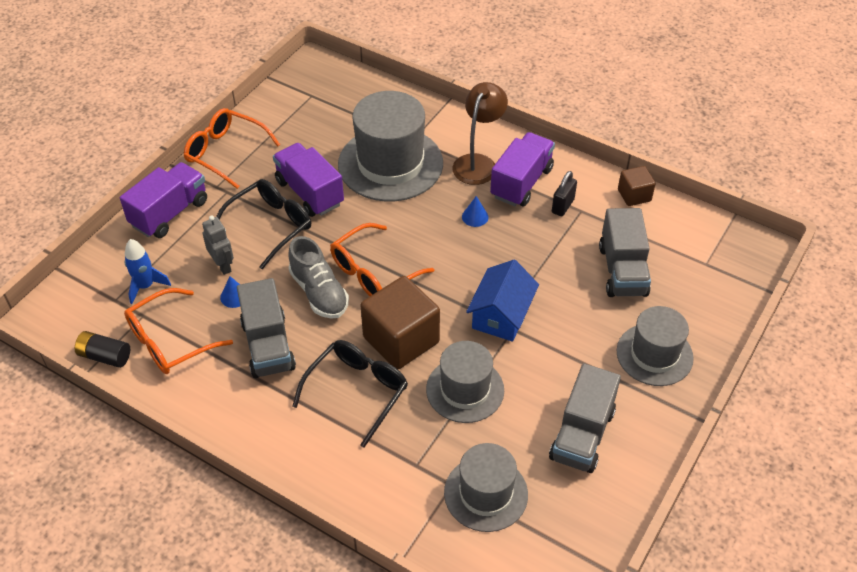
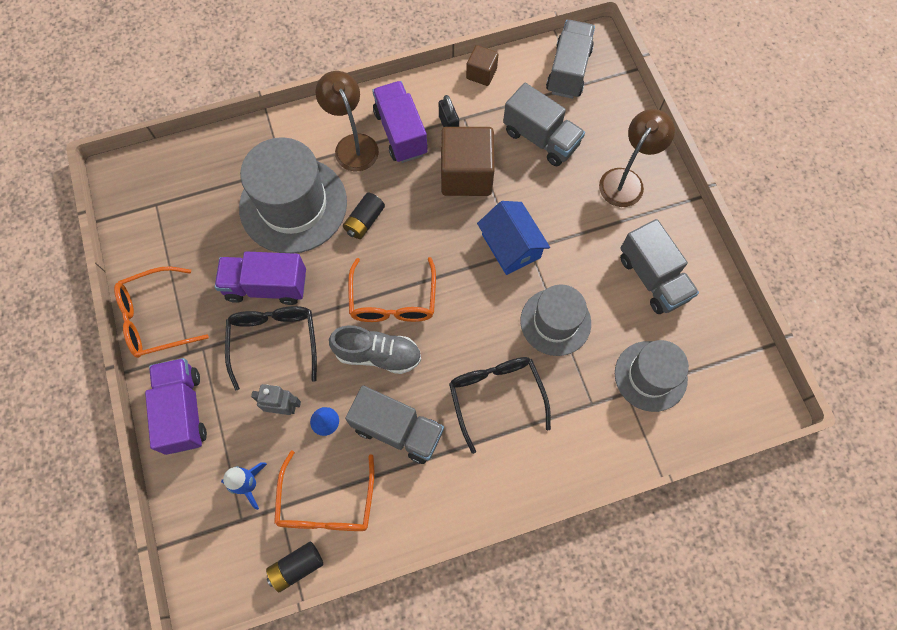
camera: 50 degrees left, 20 degrees up
(401, 340) = (474, 330): brown cube -> brown cube (466, 175)
(422, 211) = (364, 221): none -> black battery
(475, 217) = (404, 190): blue cone -> none
(654, 354) = (626, 180): grey hat -> brown lamp
(709, 248) = (568, 71): none -> grey truck

